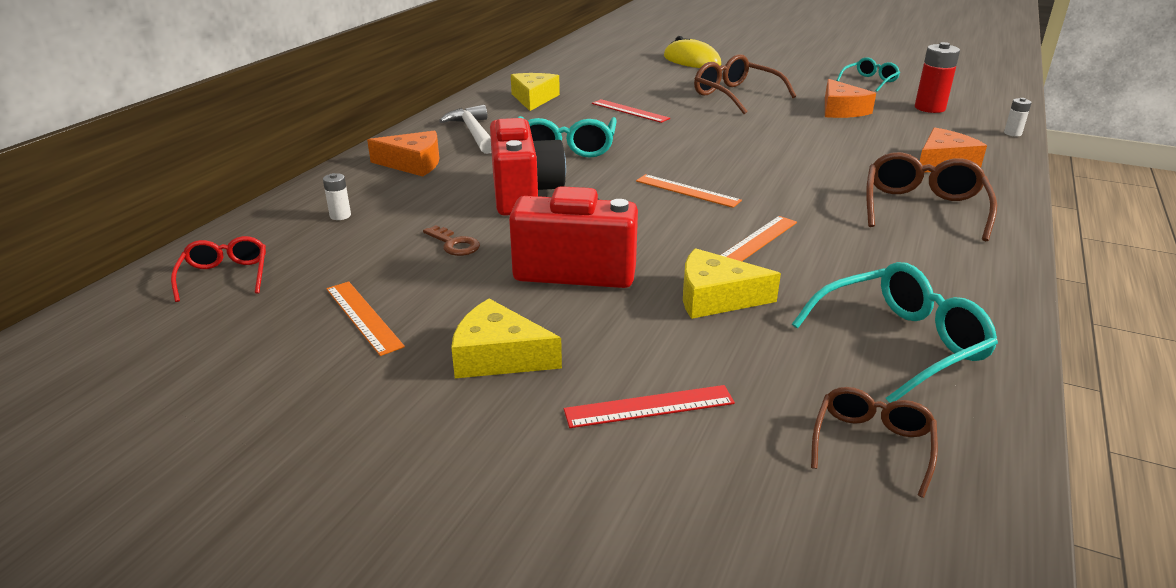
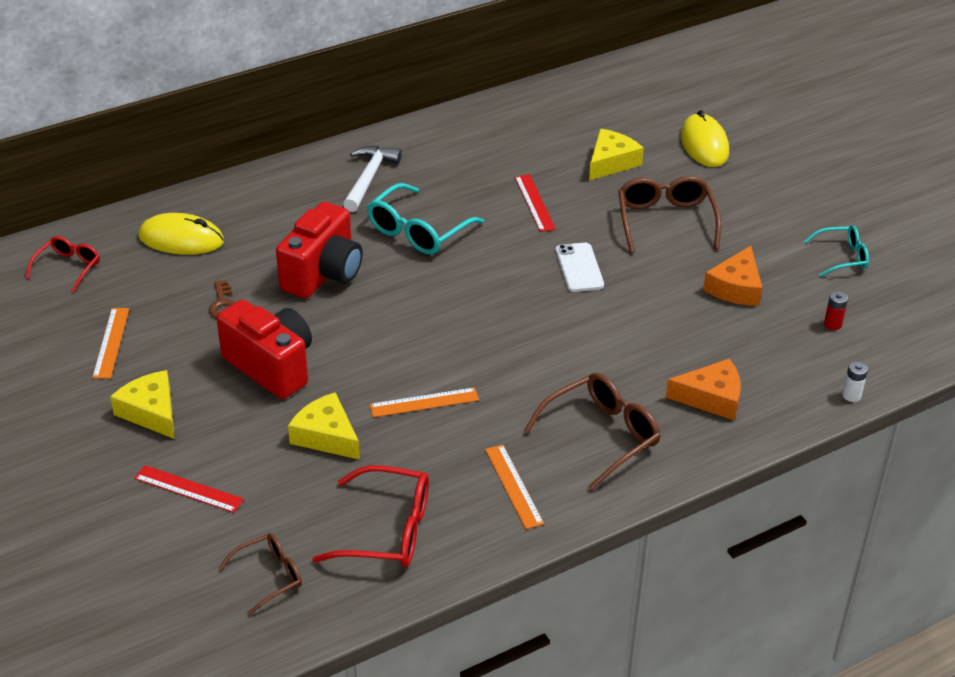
camera: 35 degrees right, 10 degrees up
(340, 216) = (181, 239): white battery -> yellow mouse
(413, 163) = (284, 200): orange cheese -> none
(534, 99) = (473, 148): yellow cheese -> yellow cheese (611, 162)
(687, 191) = (446, 327): orange ruler -> orange ruler (514, 486)
(724, 131) = (579, 268): none -> white phone
(901, 343) = (388, 530): turquoise glasses -> red glasses
(929, 108) = (832, 324): red battery -> red battery, size x0.52

